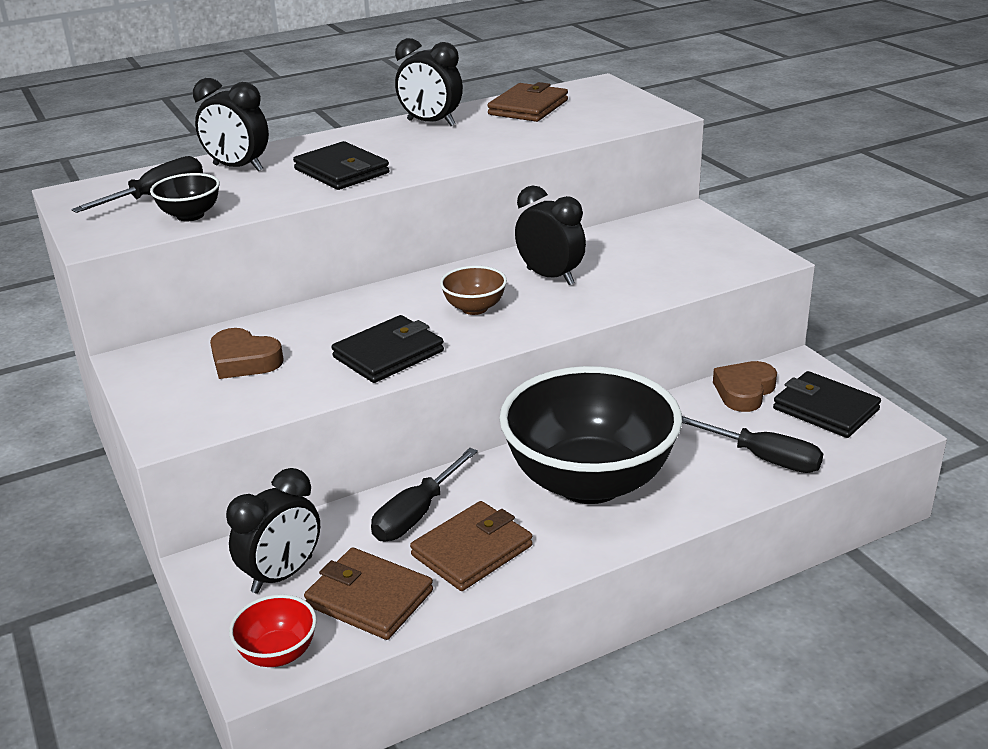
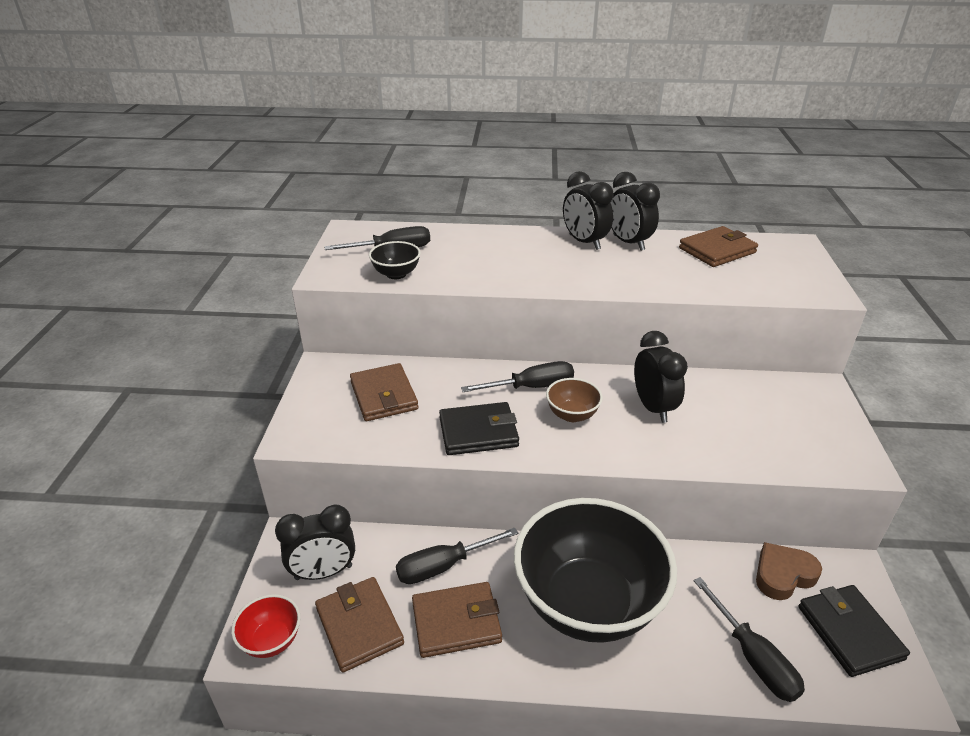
camera: 30 degrees right, 5 degrees up
(238, 168) = (462, 242): black clock -> black clock (584, 242)
(244, 361) = (384, 395): brown heart -> brown wallet
(341, 171) = (526, 268): black wallet -> none
(409, 300) = (531, 387): none -> black screwdriver

